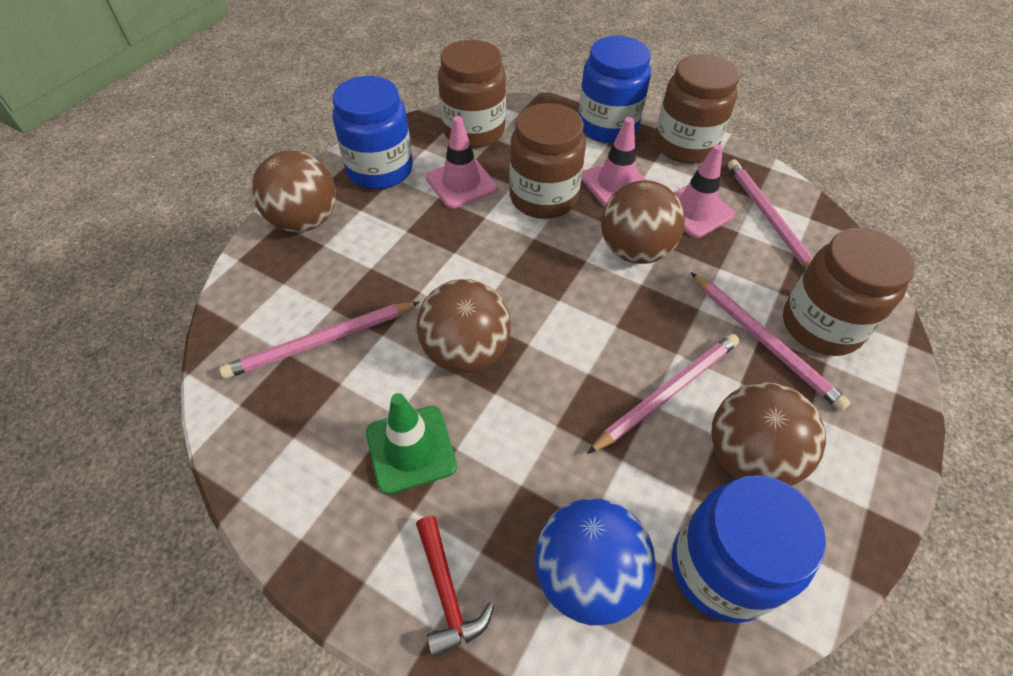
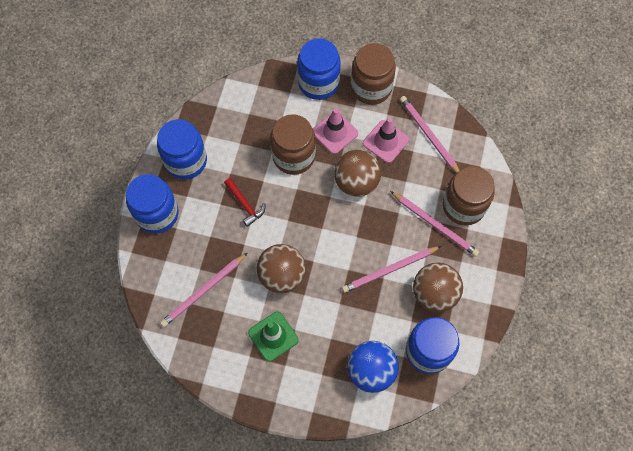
camera: 15 degrees left, 15 degrees up
(304, 221) = (157, 214): brown ball -> blue jar
(447, 592) = (313, 396): red hammer -> red hammer (245, 204)
(461, 183) = (240, 158): pink traffic cone -> none
(473, 131) = (233, 111): brown jar -> none
(667, 393) = (390, 270): pink pencil -> pink pencil turned 150 degrees counterclockwise

